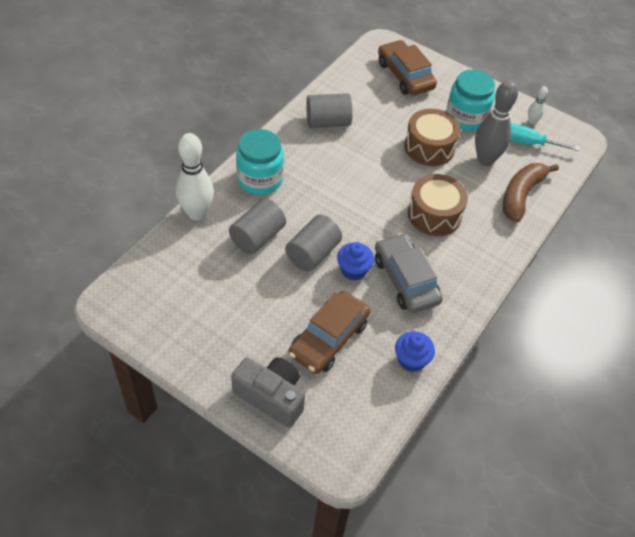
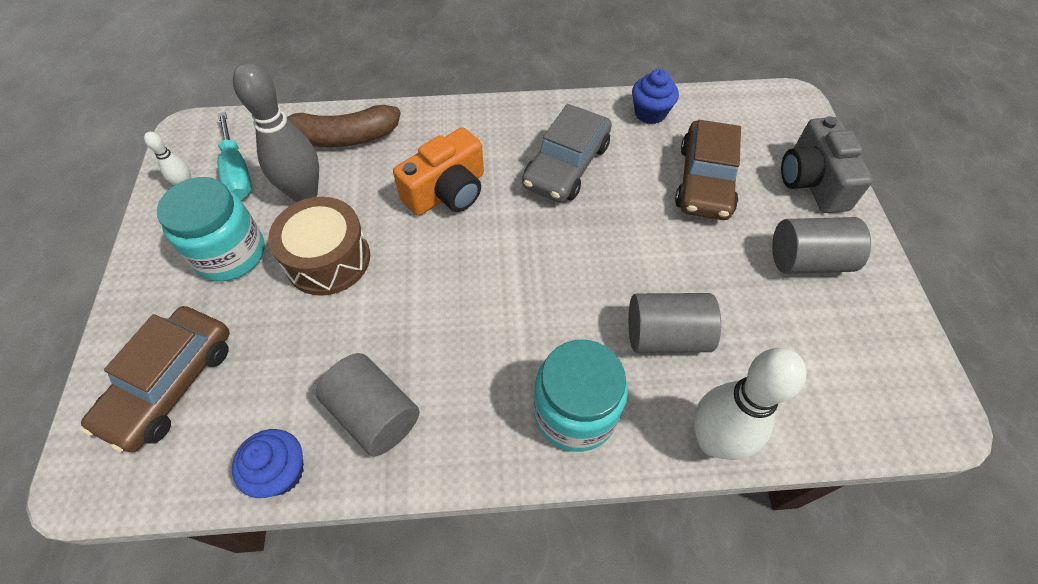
camera: 125 degrees left, 5 degrees up
(312, 253) = (624, 263): grey cylinder -> grey cylinder (808, 260)
(328, 338) = (704, 180): brown car -> brown car turned 105 degrees clockwise
(353, 270) = (603, 213): blue cupcake -> blue cupcake (281, 472)
(434, 214) = (447, 192): brown drum -> orange camera

